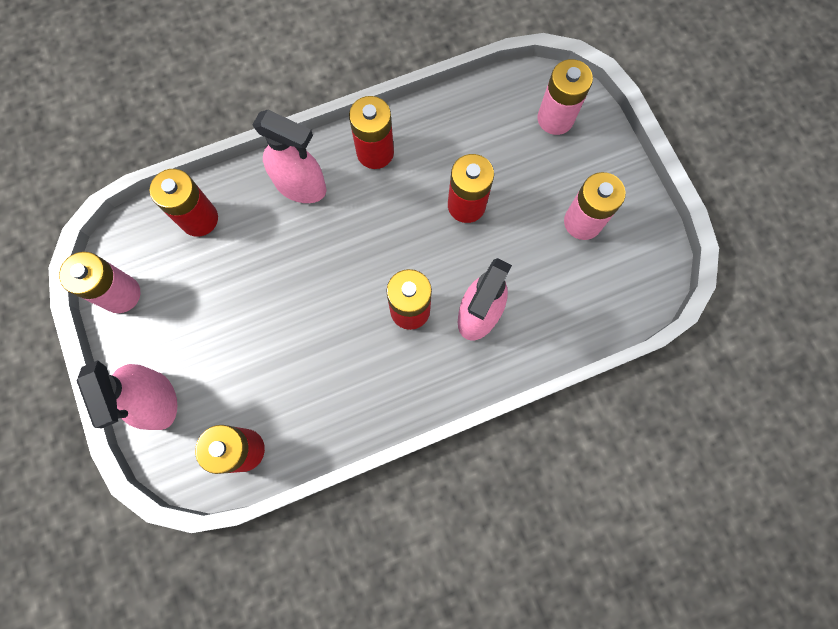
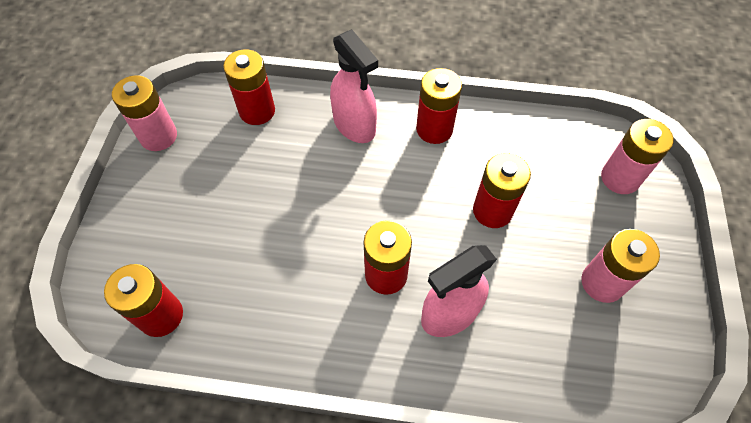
camera: 30 degrees right, 15 degrees down
(157, 401) = (124, 233): pink spray bottle -> none

